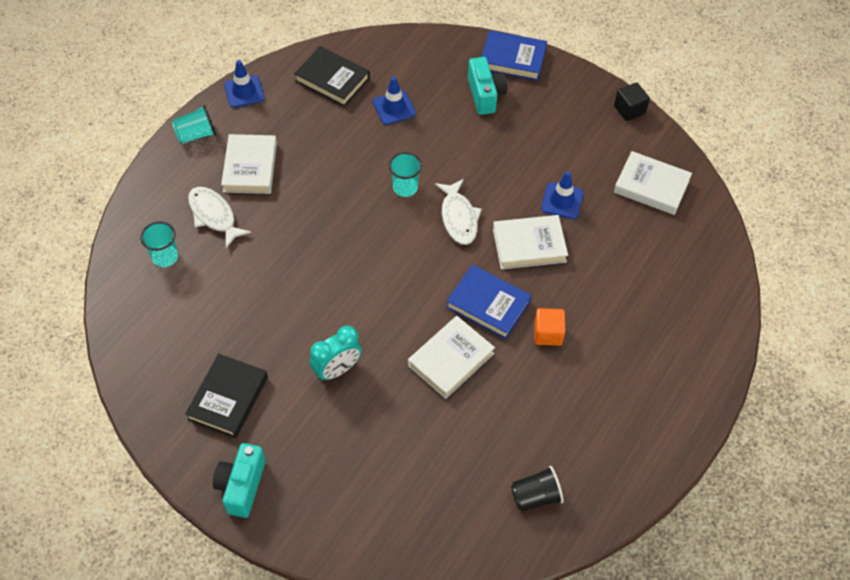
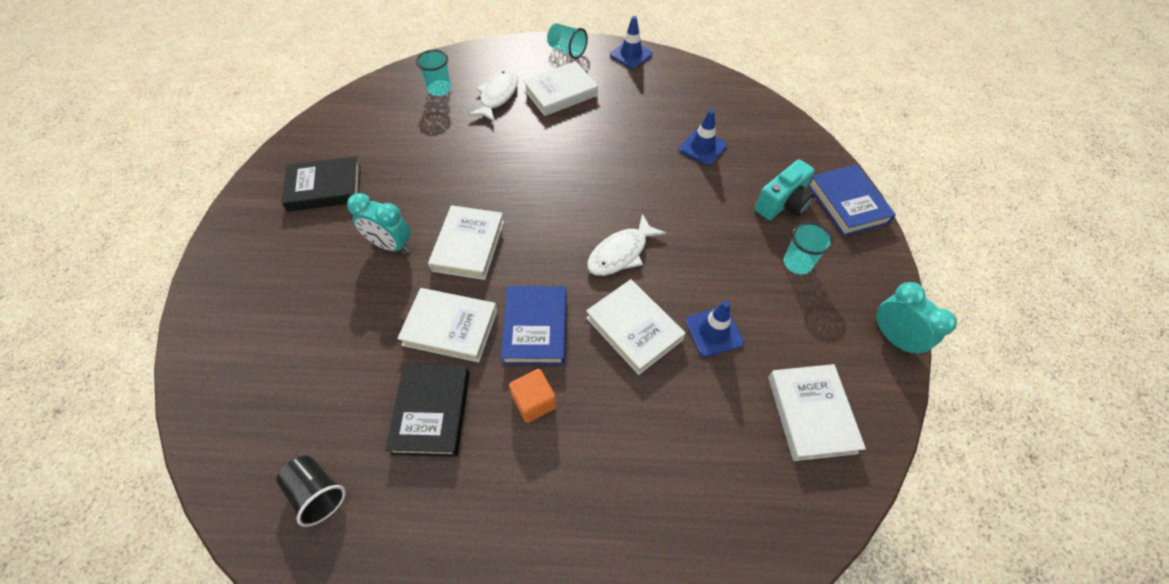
camera: 60 degrees right, 0 degrees up
(241, 486) = (241, 238): turquoise camera -> none
(332, 80) = (693, 96): black book -> black book (431, 412)
(378, 314) = (468, 246): none -> white book
(405, 187) = (622, 197): turquoise cup -> turquoise cup (797, 263)
(629, 110) = (893, 338): black cube -> turquoise clock

